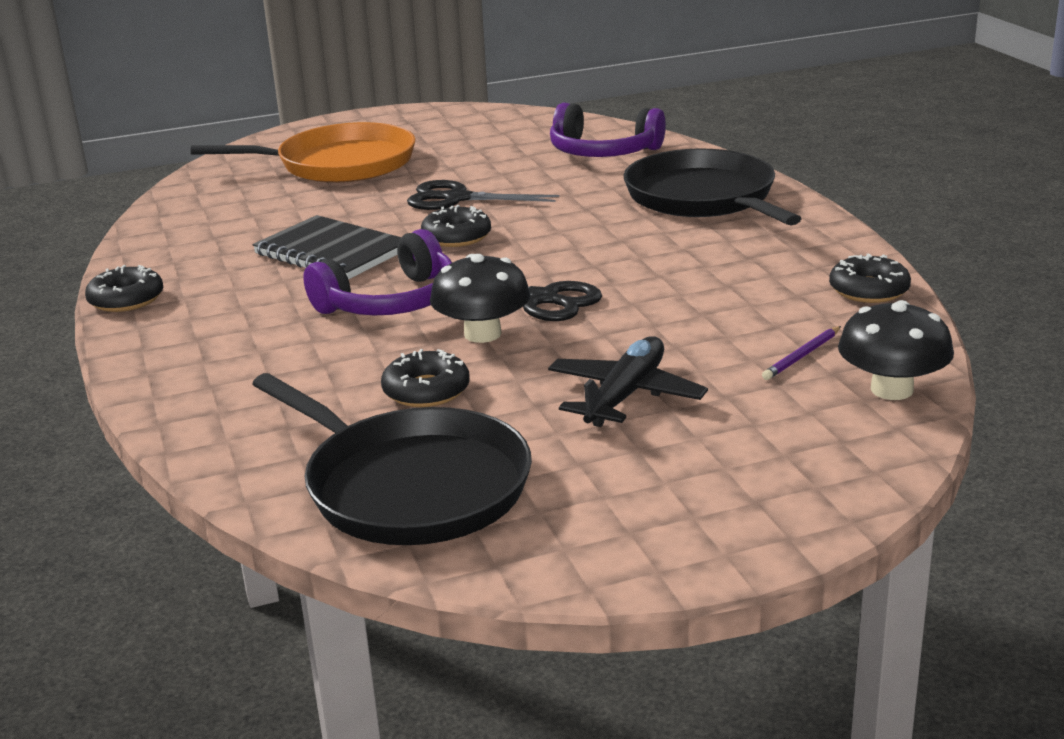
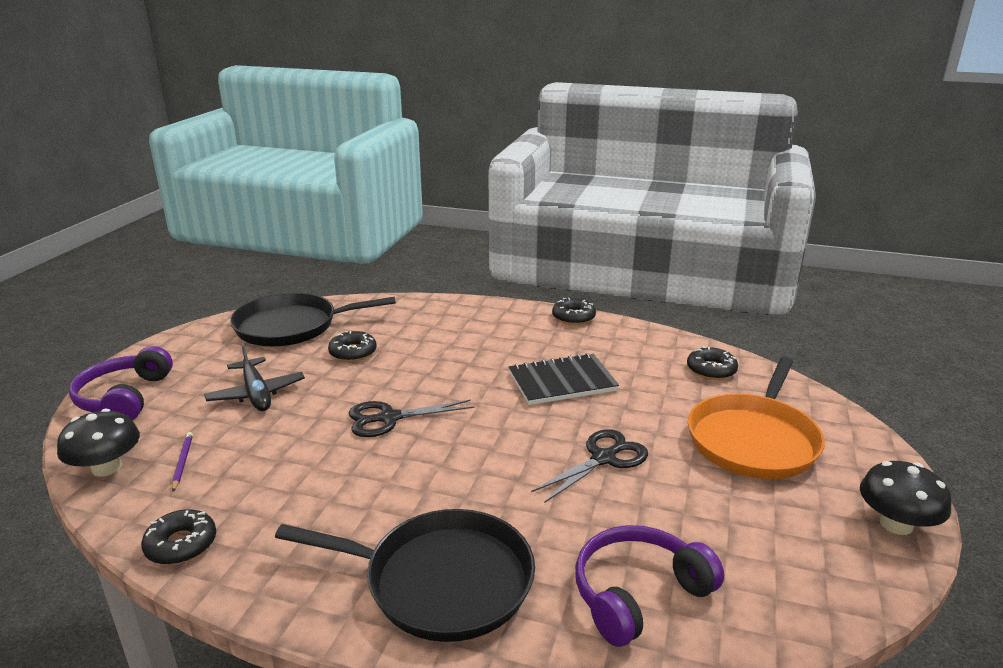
camera: 125 degrees right, 0 degrees up
(391, 302) = (461, 375): purple headphones -> purple headphones (124, 397)
(456, 237) = (527, 429): black donut -> black donut (711, 370)
(482, 334) = (380, 385): black mushroom -> black mushroom (896, 524)

